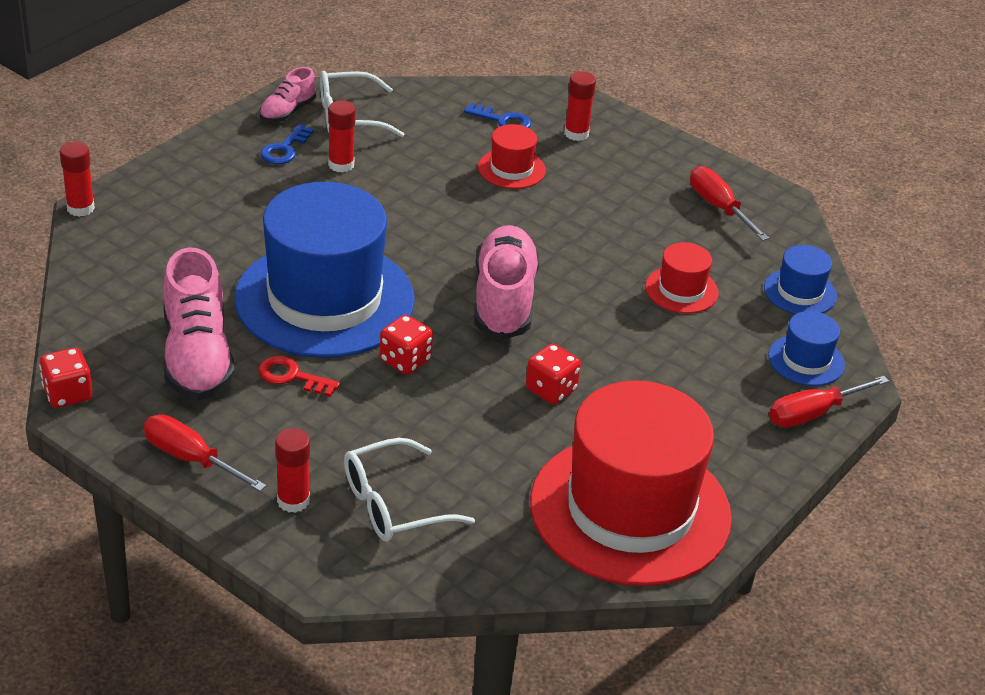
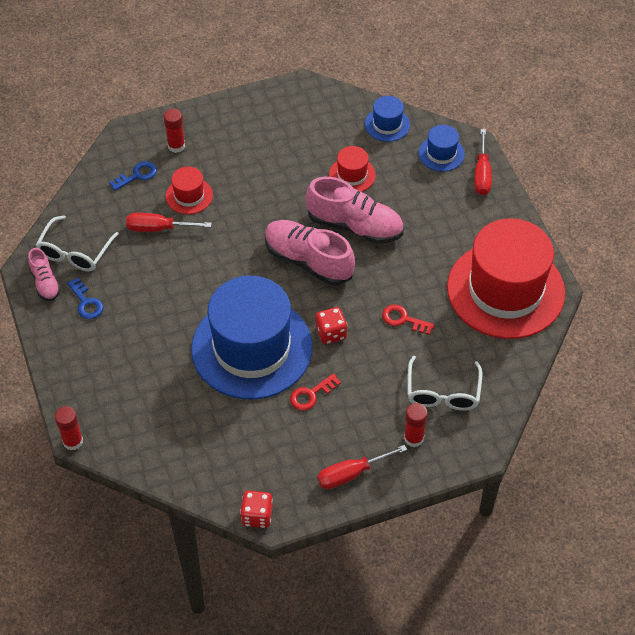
camera: 55 degrees left, 15 degrees up
(197, 356) = (264, 435): pink shoe -> pink shoe (355, 226)
(341, 165) = (124, 280): red glue stick -> none
(486, 421) = (403, 319): none -> red key
(551, 389) = (396, 277): red dice -> none
(719, 207) = (292, 118): red screwdriver -> red screwdriver (158, 228)

